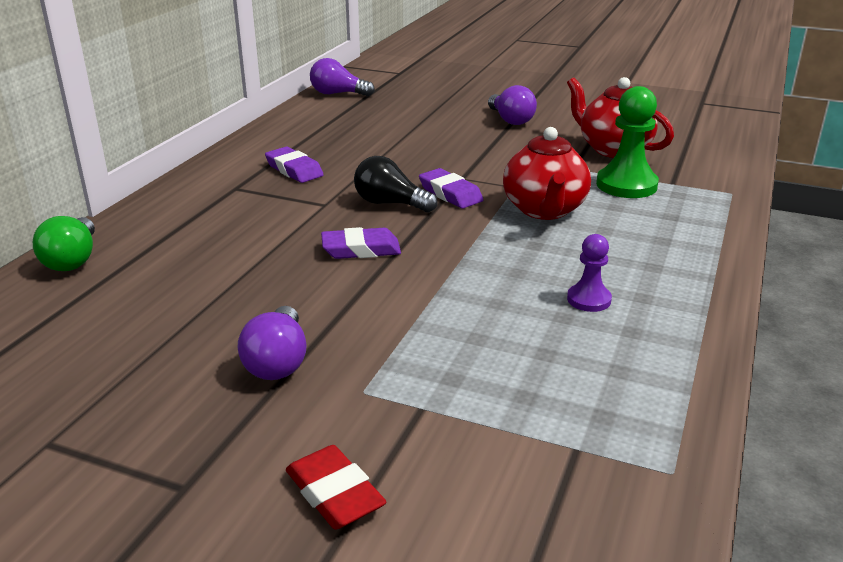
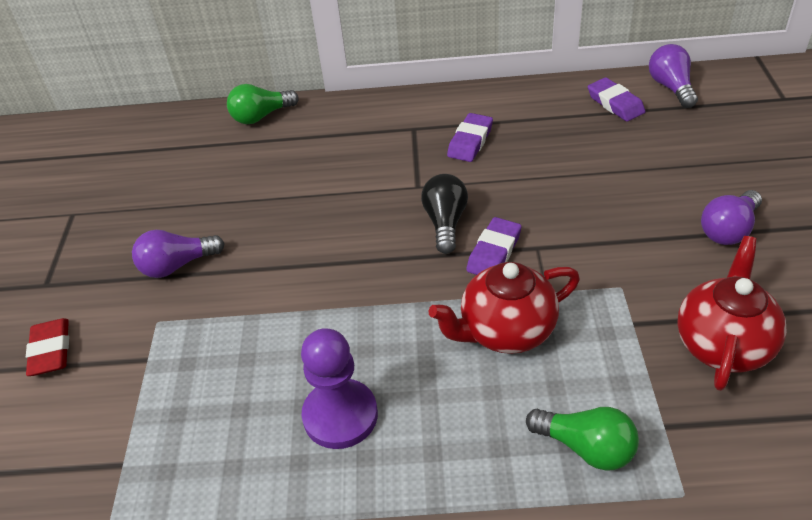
camera: 70 degrees right, 15 degrees up
(334, 493) = (51, 351): red eraser -> red eraser turned 45 degrees counterclockwise
(361, 249) = (351, 240): purple eraser -> purple eraser (615, 104)
(588, 299) = (340, 415): purple pawn -> purple pawn, size x1.77
(626, 185) = (622, 383): green pawn -> none
(678, 211) = (586, 447): none -> green light bulb

